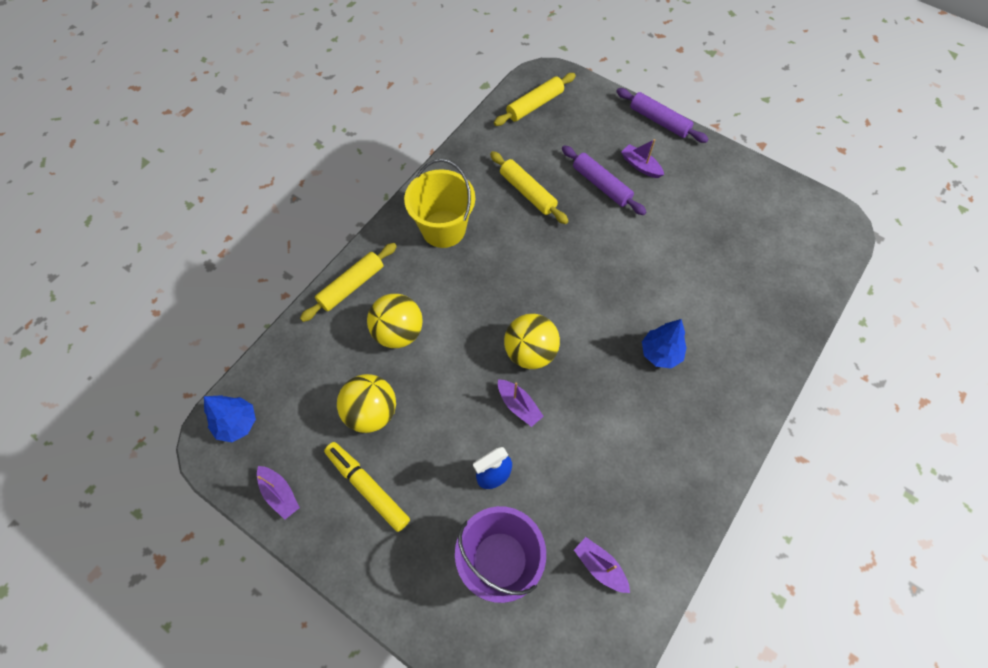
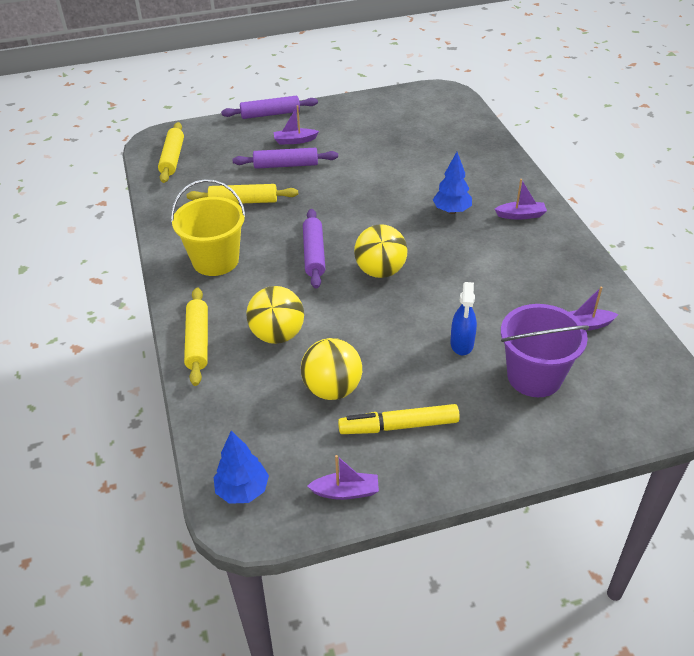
camera: 50 degrees left, 20 degrees down
(508, 289) = (314, 254): none -> purple rolling pin
(518, 405) = (418, 300): purple boat -> purple boat (521, 215)

